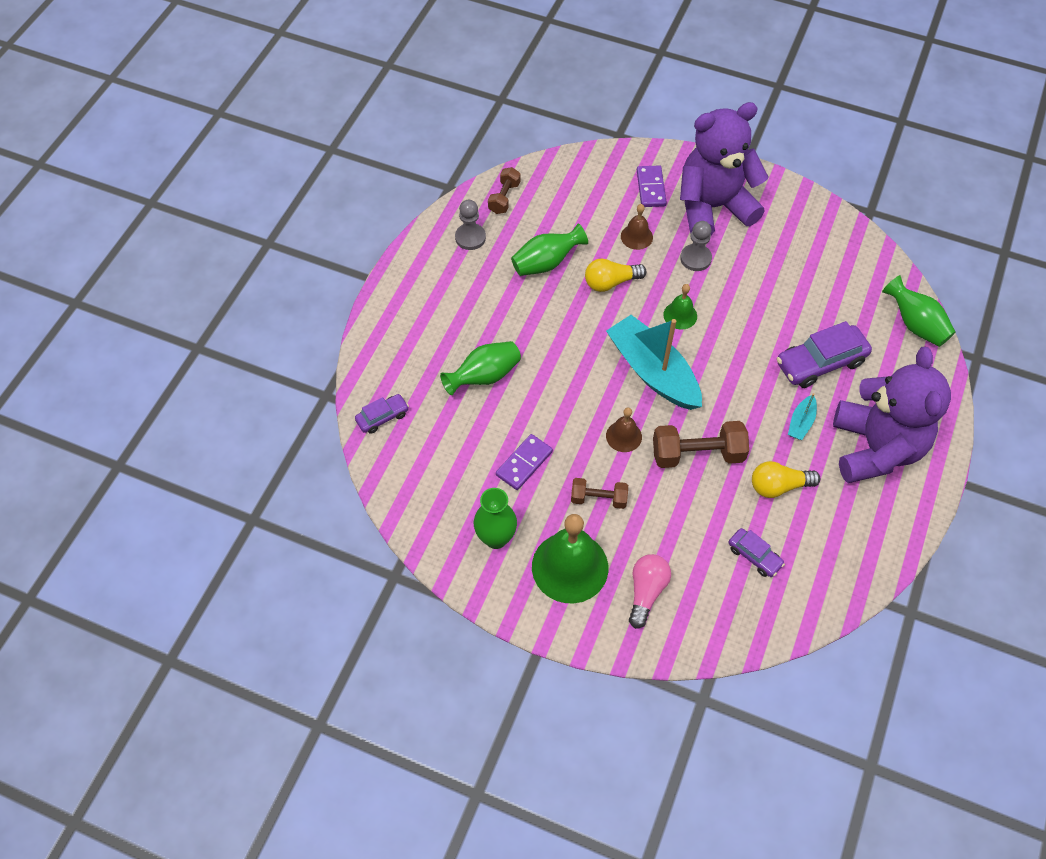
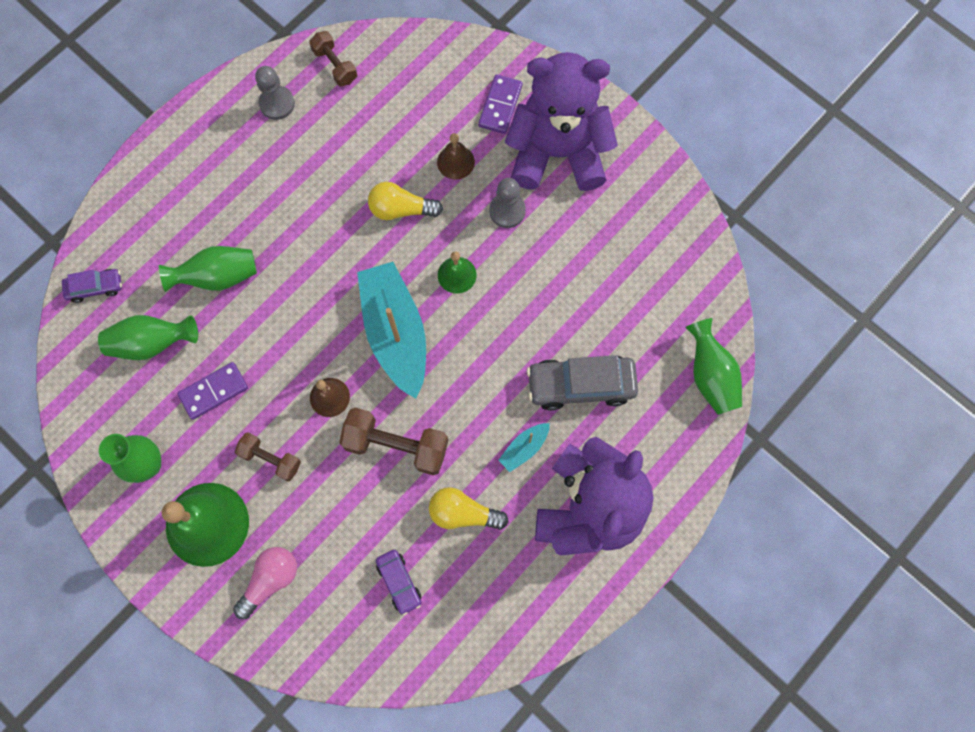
camera: 20 degrees right, 15 degrees up
(504, 198) = (335, 65): brown dumbbell -> brown dumbbell turned 75 degrees counterclockwise
(546, 263) = (343, 162): green vase -> green vase (152, 343)
(820, 363) = (581, 385): purple car -> grey car

